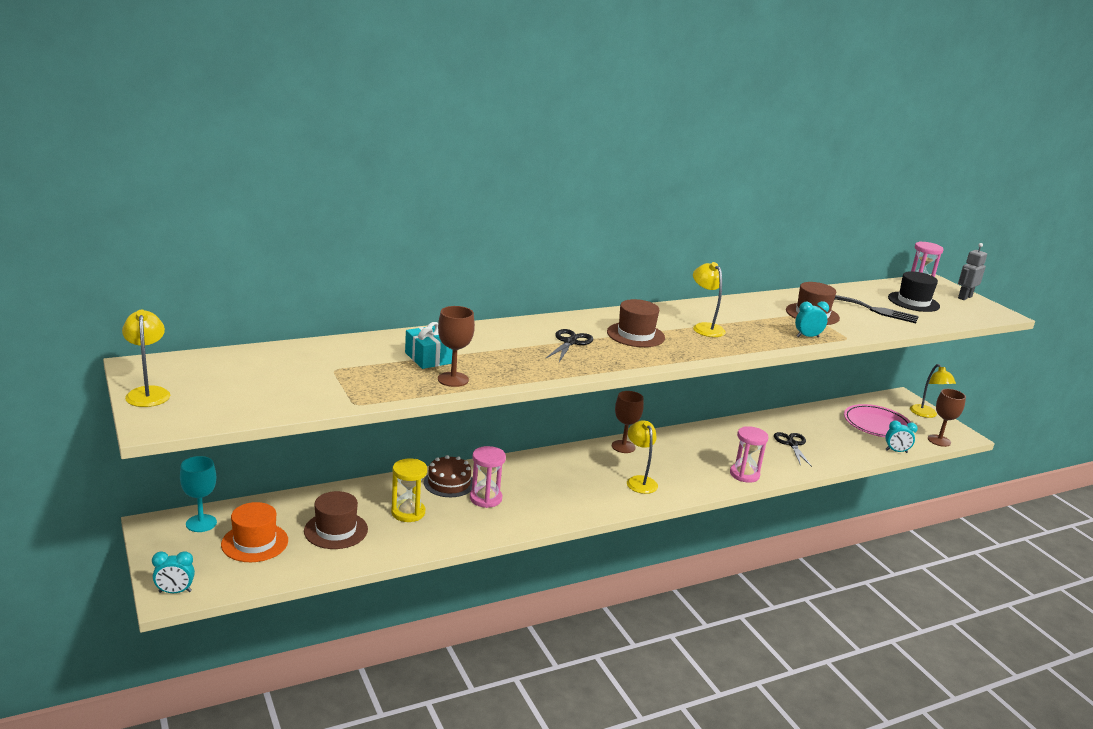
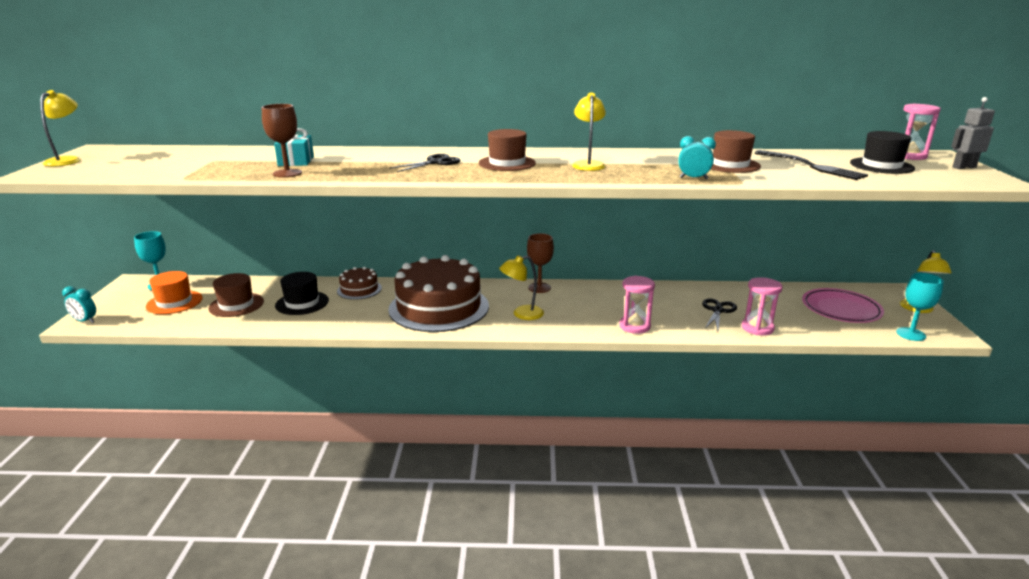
camera: 30 degrees right, 0 degrees up
(408, 512) = (302, 303): yellow hourglass -> black hat
(485, 498) = (373, 304): pink hourglass -> pink hourglass (757, 328)
(555, 489) = (439, 307): none -> brown cake
(639, 481) = (522, 314): yellow lamp -> yellow lamp turned 120 degrees counterclockwise
(896, 451) = (841, 335): turquoise clock -> none
(939, 440) = (910, 334): brown goblet -> turquoise goblet

